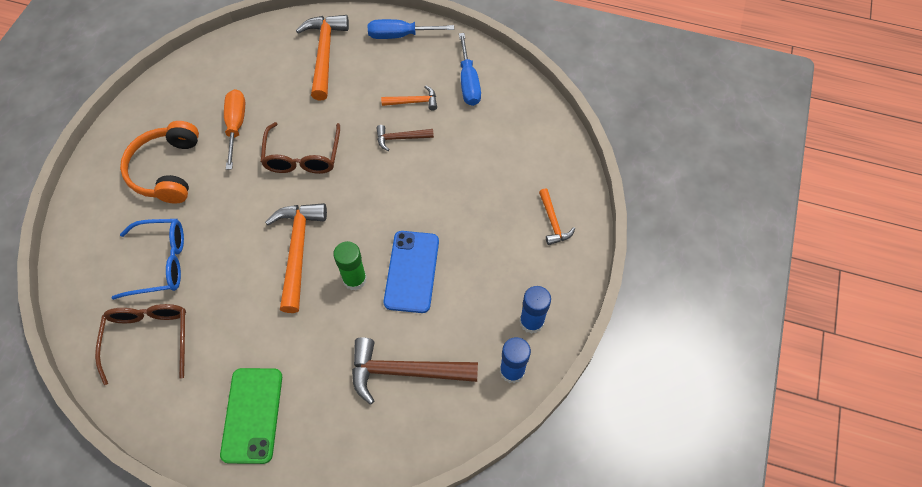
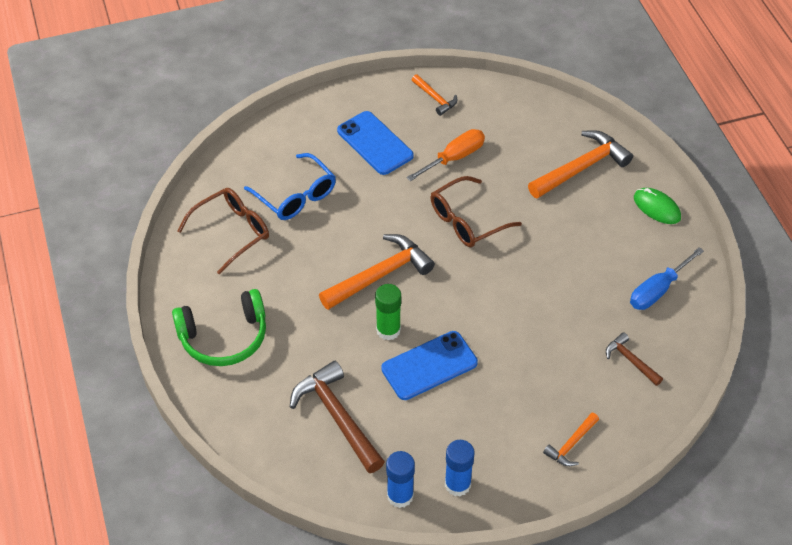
camera: 55 degrees right, 10 degrees down
(167, 170) = (375, 143): orange headphones -> blue phone
(252, 415) = (224, 337): green phone -> green headphones
(400, 35) = (657, 208): blue screwdriver -> green mouse
(400, 138) = (549, 277): brown hammer -> brown hammer (630, 360)
(413, 102) = (596, 262): orange hammer -> orange hammer (435, 98)

